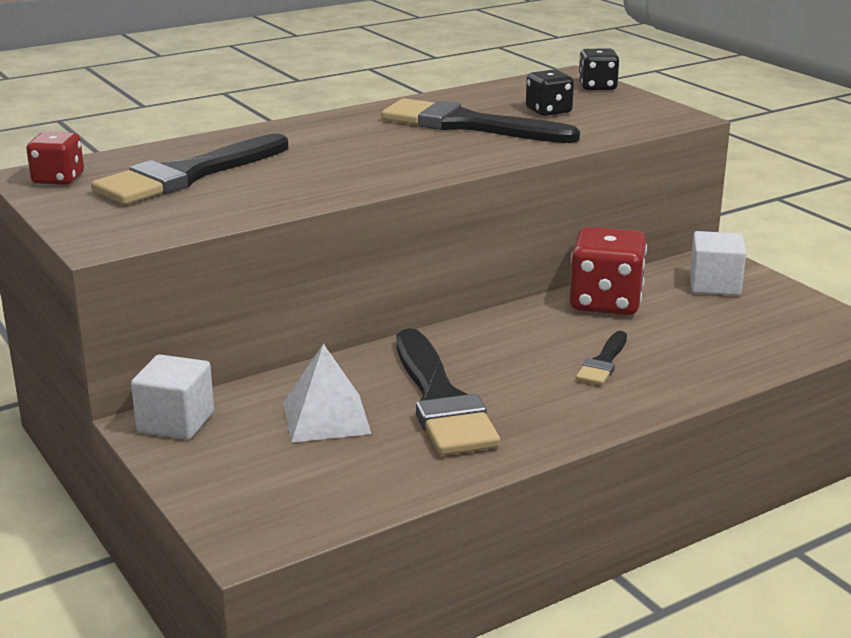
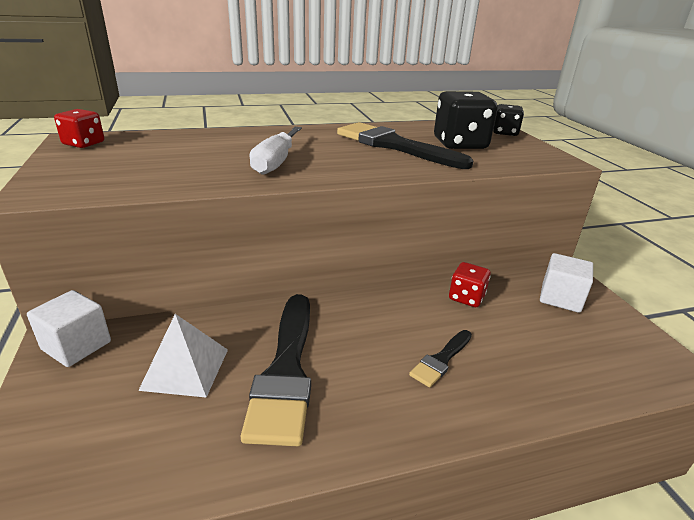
camera: 15 degrees right, 5 degrees up
(188, 175) = (167, 153): black brush -> none
(340, 167) = (276, 162): none -> white screwdriver
(548, 111) = (460, 144): black dice -> black dice, size x1.70
(605, 302) = (466, 297): red dice -> red dice, size x0.59

